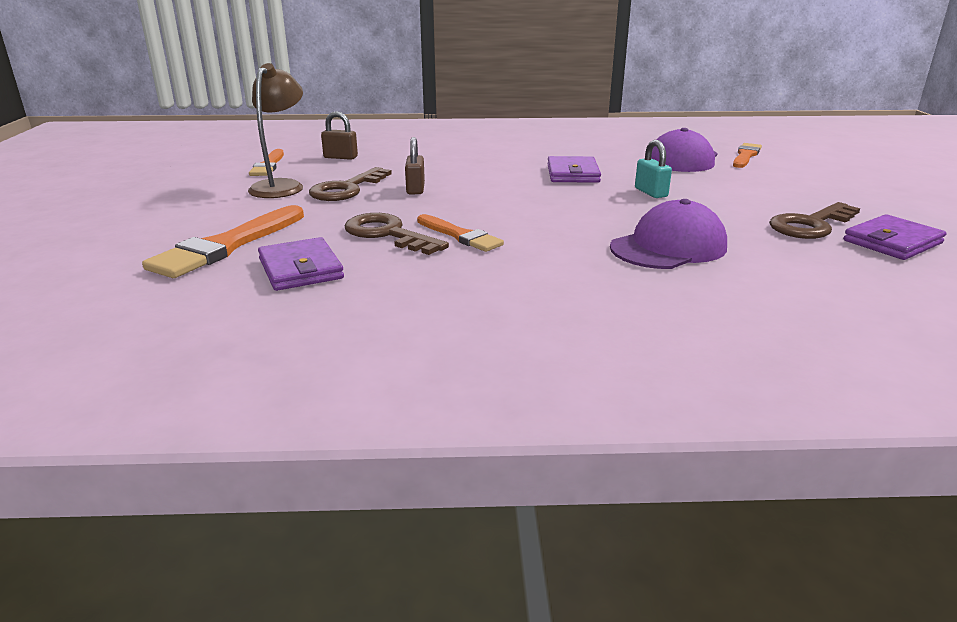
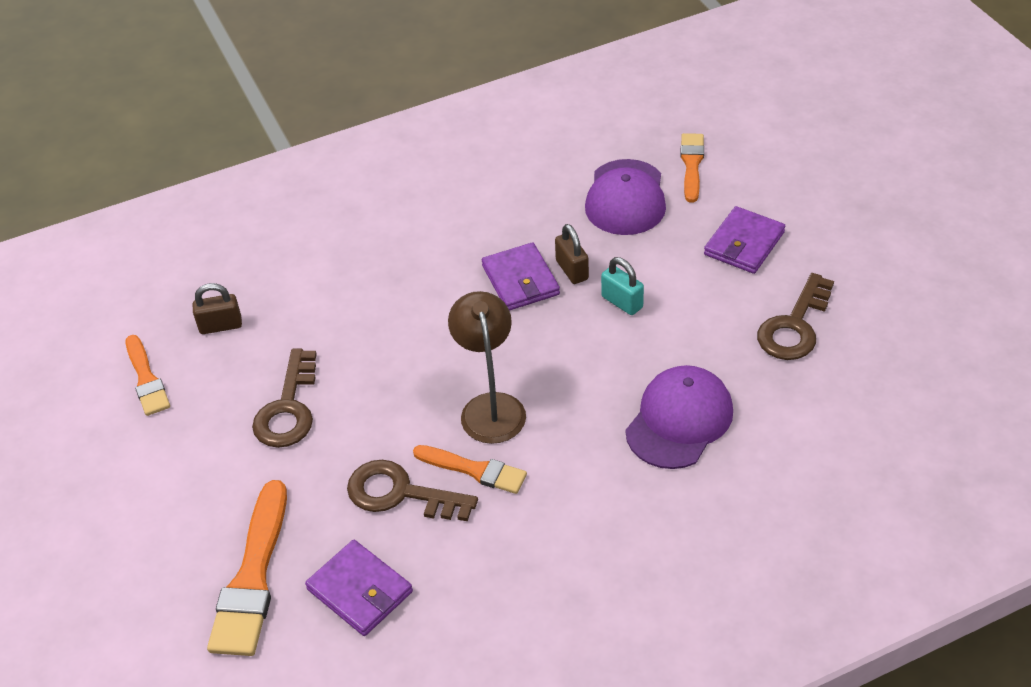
camera: 20 degrees left, 20 degrees up
(281, 186) = (206, 427): brown lamp -> brown lamp (490, 407)
(415, 189) = (366, 381): brown padlock -> brown padlock (572, 270)
(892, 242) = (870, 337): purple wallet -> purple wallet (744, 243)

